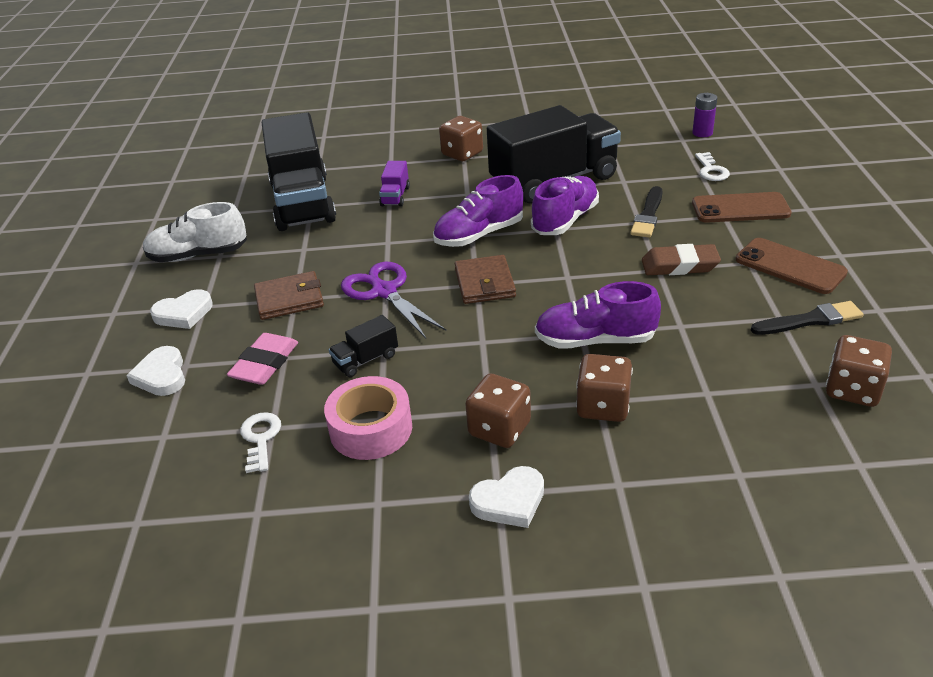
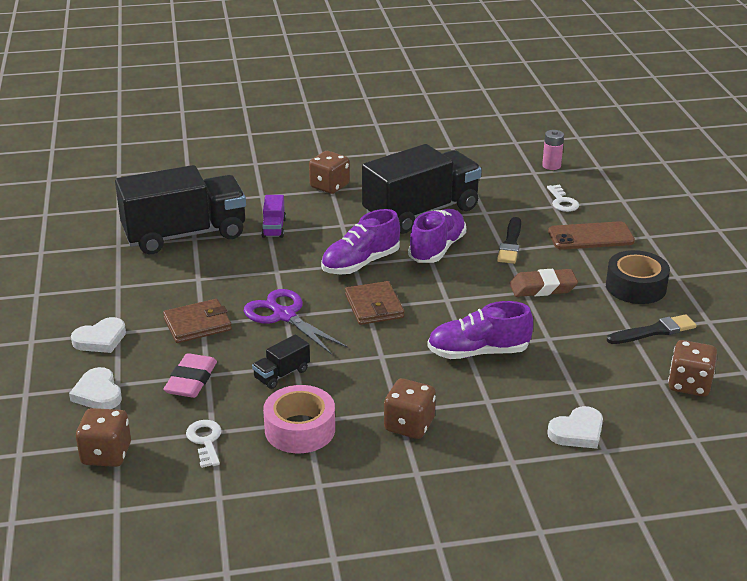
camera: 10 degrees left, 5 degrees down
(198, 255) = (97, 286): white shoe -> none
(302, 202) = (185, 235): black truck -> black truck turned 90 degrees counterclockwise
(509, 501) = (427, 478): white heart -> white heart (577, 432)
(603, 406) = (492, 404): brown dice -> brown dice (106, 454)
(702, 133) = (551, 166): purple battery -> pink battery
(790, 266) = (636, 287): brown phone -> black tape

